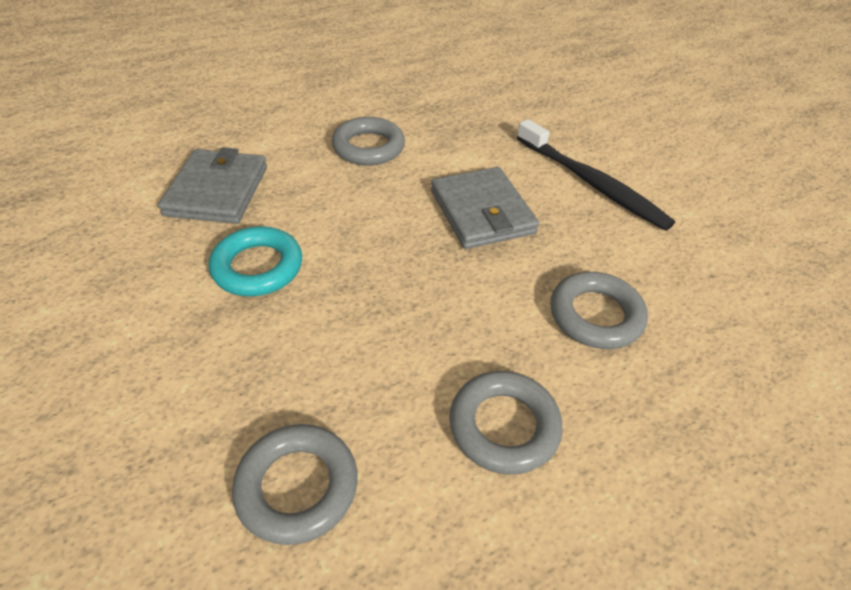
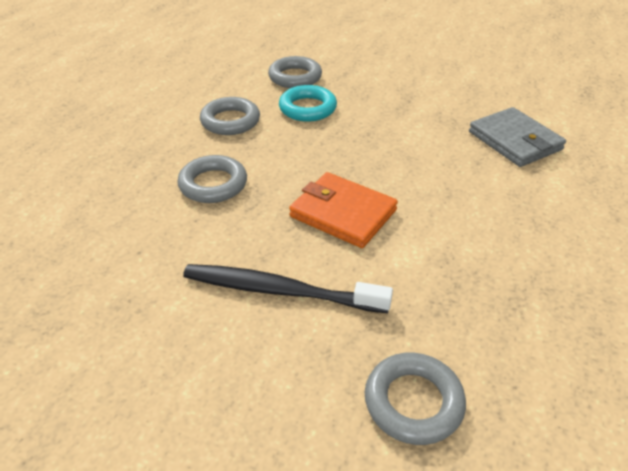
camera: 145 degrees right, 5 degrees down
(257, 267) = (422, 121): turquoise ring -> turquoise ring (307, 108)
(368, 147) = (490, 221): grey ring -> grey ring (413, 402)
(482, 212) = (343, 213): grey wallet -> orange wallet

